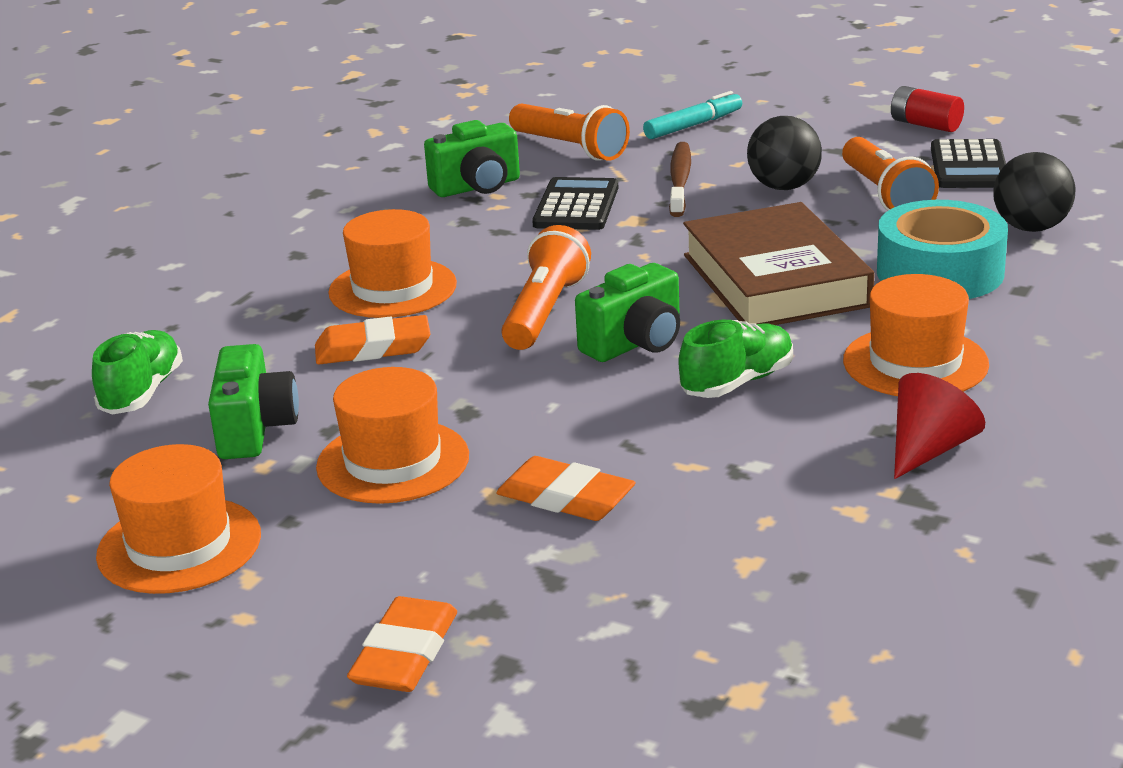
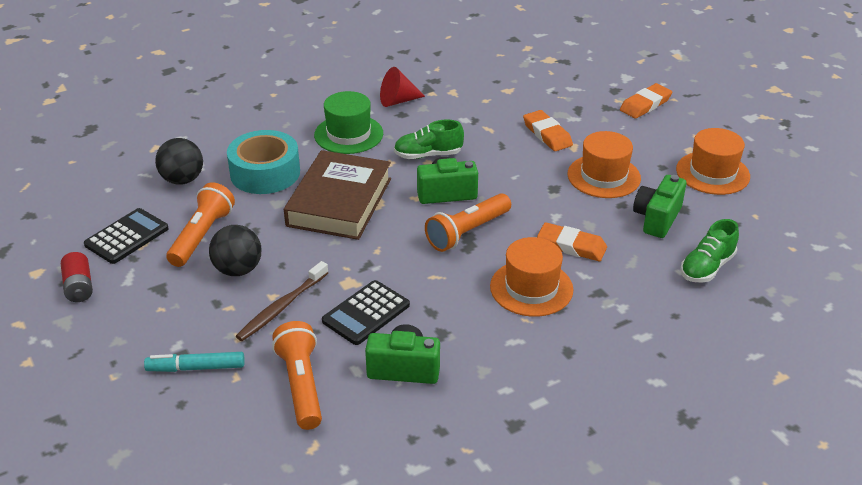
camera: 150 degrees left, 10 degrees up
(915, 363) = (348, 134): orange hat -> green hat

